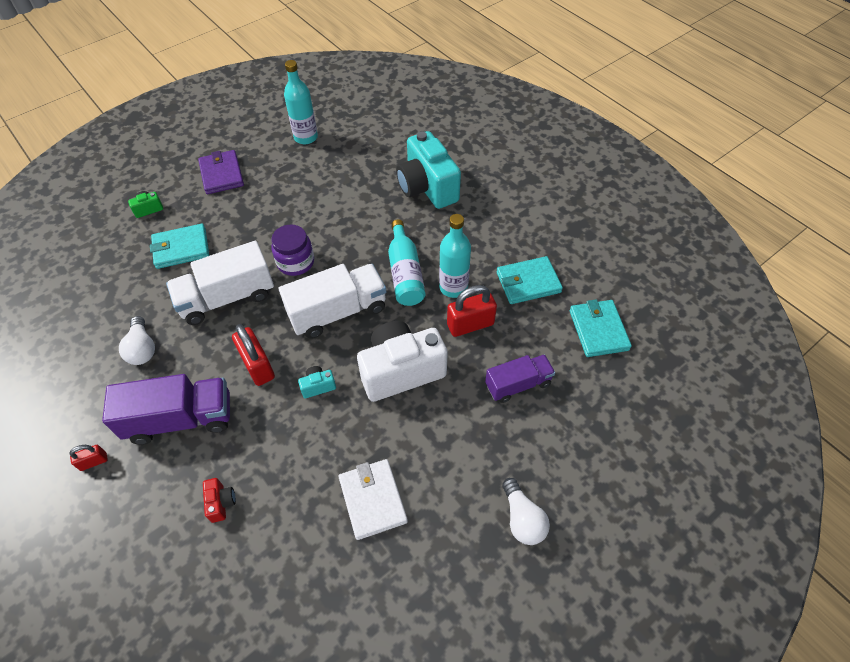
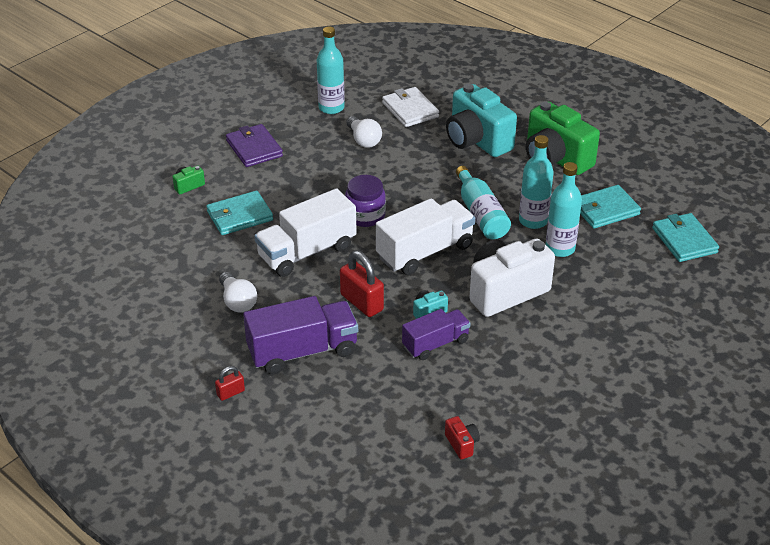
camera: 10 degrees left, 15 degrees down
(221, 503) = (371, 408): red camera -> red camera (462, 444)
(373, 500) = (514, 389): white wallet -> white wallet (410, 110)
(470, 324) = (560, 248): red padlock -> turquoise bottle
(496, 216) = (555, 159): none -> green camera
(518, 384) = (621, 290): purple truck -> purple truck (435, 344)
(522, 519) = (656, 386): white light bulb -> white light bulb (363, 140)

